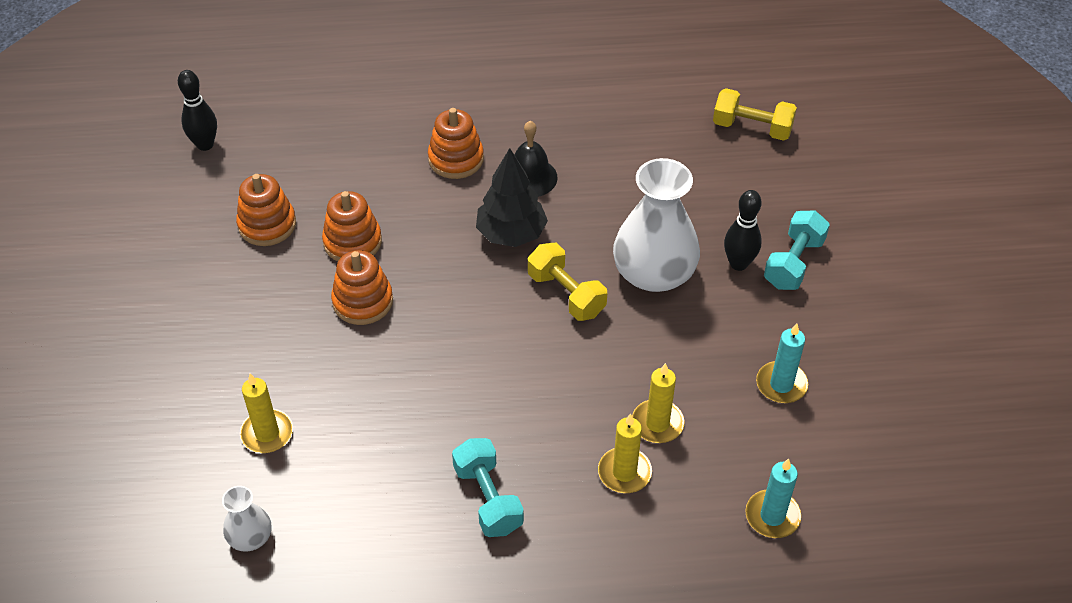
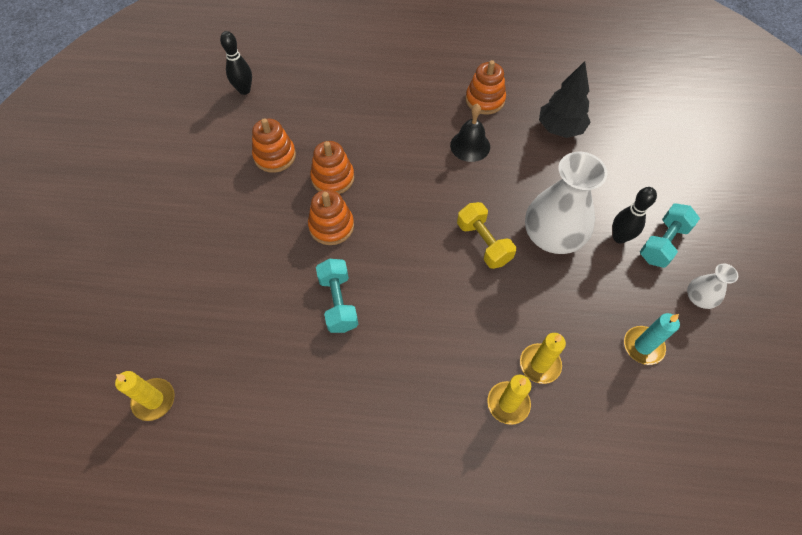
camera: 10 degrees right, 10 degrees up
(250, 537) = (211, 410): white vase -> white vase (699, 298)
(267, 433) = (241, 323): yellow candle -> yellow candle (154, 400)
(456, 159) = (418, 124): orange stacking toy -> orange stacking toy (485, 100)
(488, 498) = (397, 408): turquoise dumbbell -> turquoise dumbbell (338, 302)
(511, 234) = (449, 188): black tree -> black tree (560, 128)
(752, 128) = (641, 129): yellow dumbbell -> none
(772, 516) = (624, 465): turquoise candle -> none

